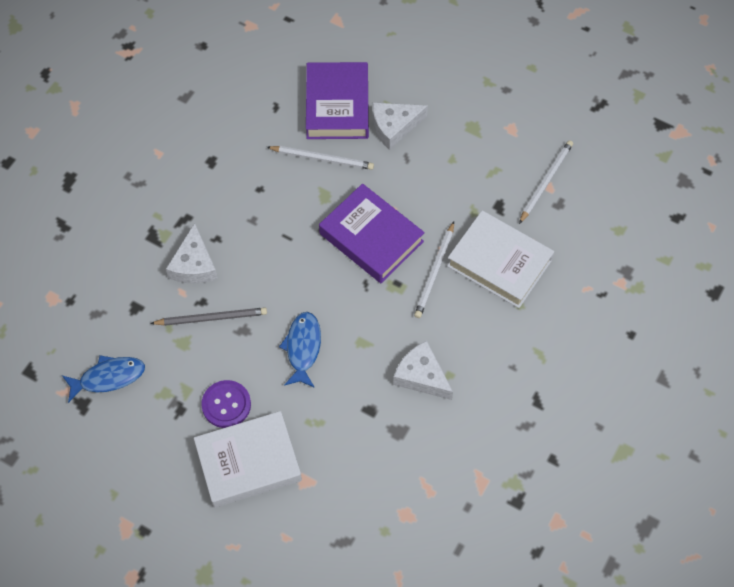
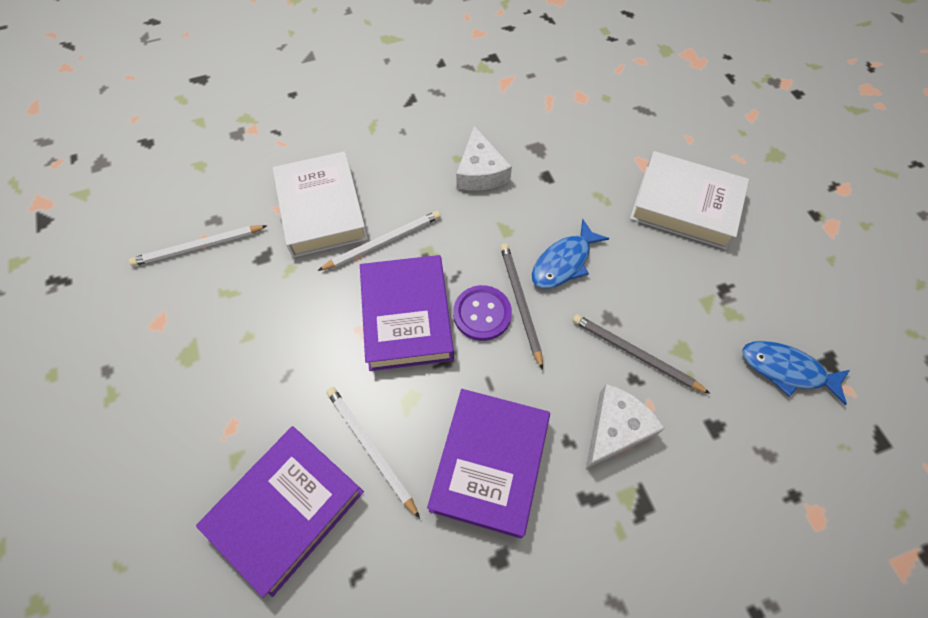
camera: 140 degrees left, 0 degrees up
(226, 405) = (674, 263): purple button -> purple button (482, 314)
(251, 197) = (490, 464): none -> purple book
(309, 298) = (520, 303): none -> grey pencil
(394, 127) = (259, 423): white cheese -> none

